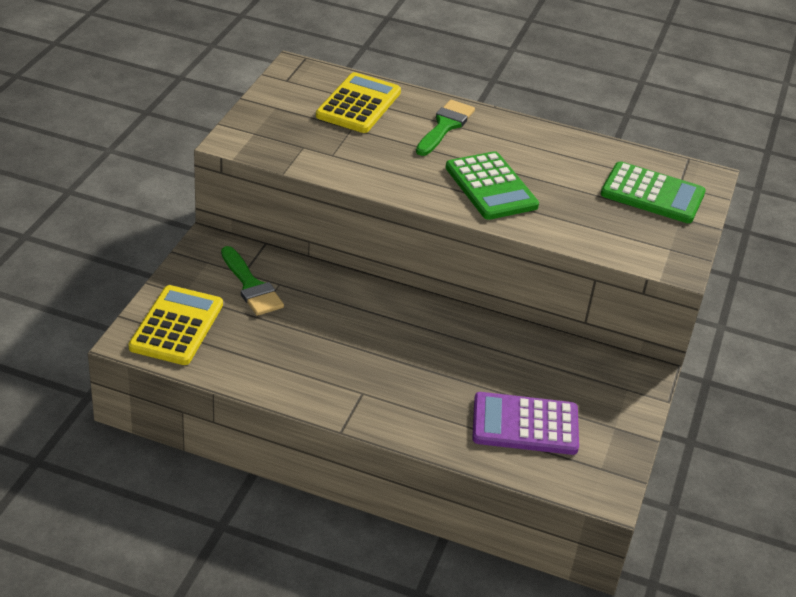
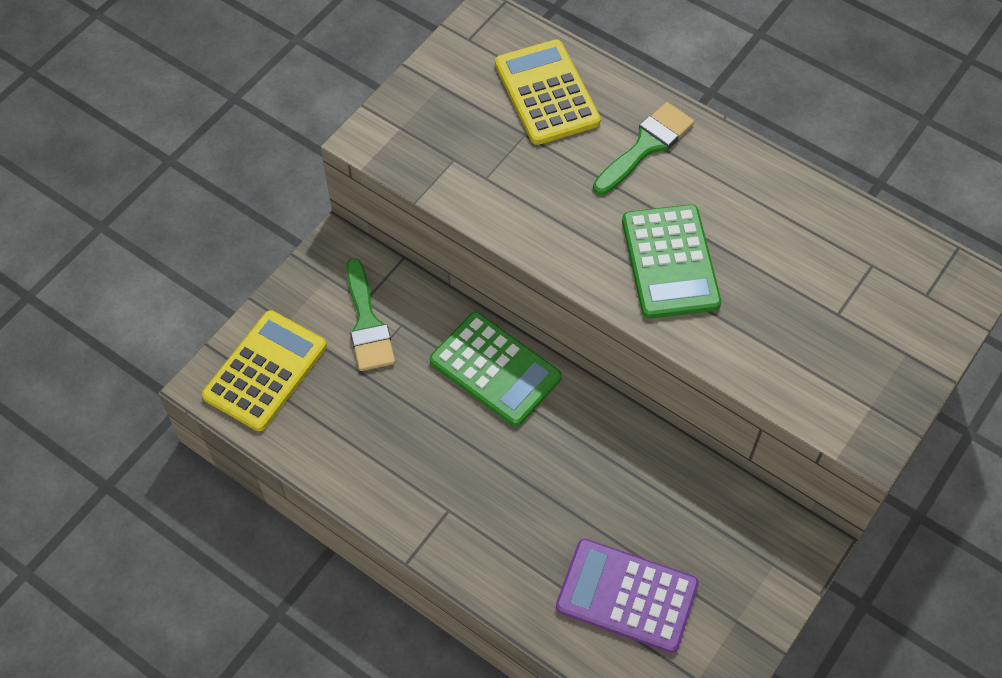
camera: 20 degrees right, 20 degrees up
(359, 104) = (547, 93): yellow calculator -> yellow calculator turned 60 degrees counterclockwise
(652, 194) = (883, 306): green calculator -> green calculator (495, 369)

